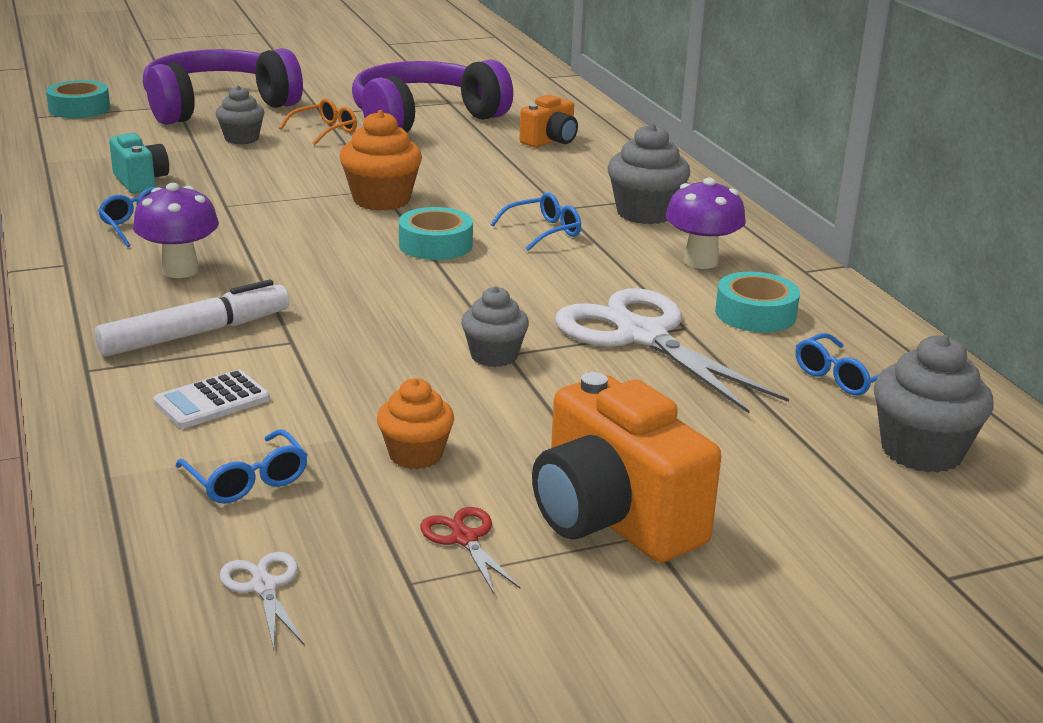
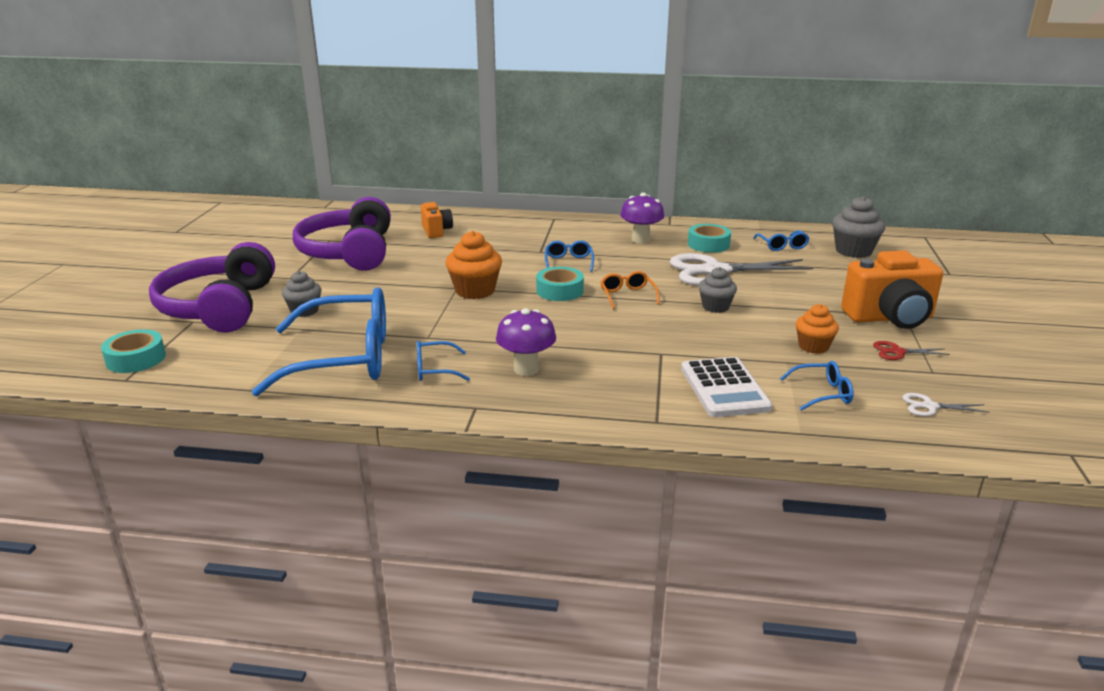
camera: 60 degrees left, 0 degrees up
(140, 182) = (345, 358): turquoise camera -> blue glasses
(196, 334) = (629, 379): white marker -> none
(212, 401) = (724, 388): white calculator -> white calculator, size x1.57
(325, 131) = (328, 283): orange glasses -> orange glasses (627, 295)
(645, 213) = (568, 235): grey cupcake -> none

